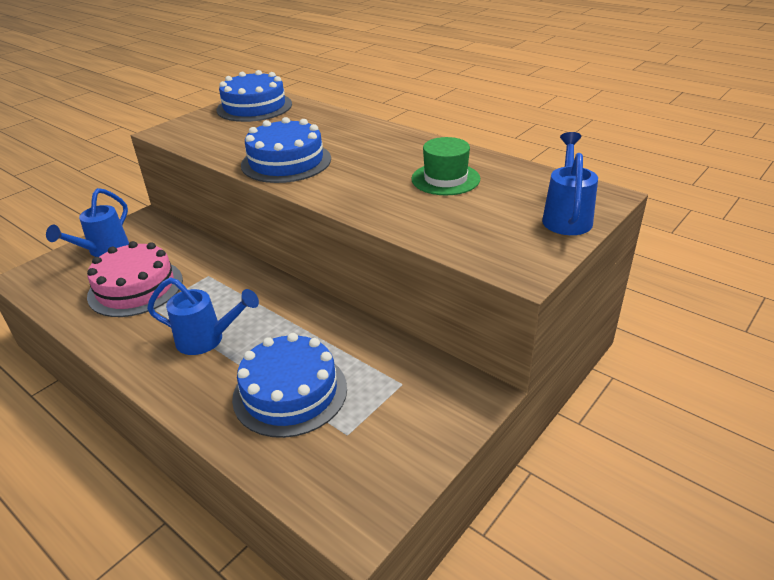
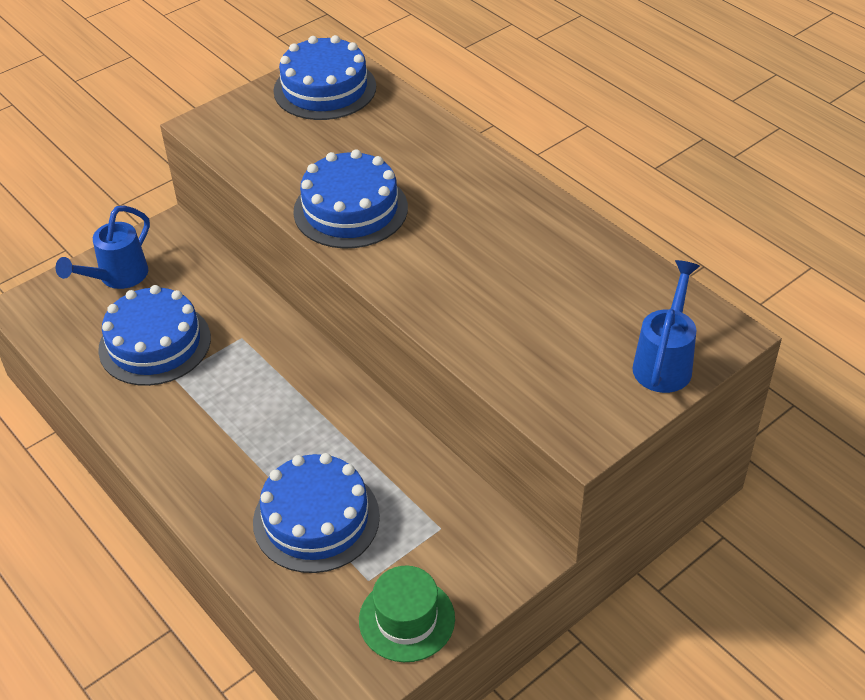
camera: 10 degrees right, 10 degrees up
(135, 288) = (155, 343): pink cake -> blue cake
(208, 340) = (233, 434): blue watering can -> none
(445, 179) = (540, 273): green hat -> green hat (406, 619)

